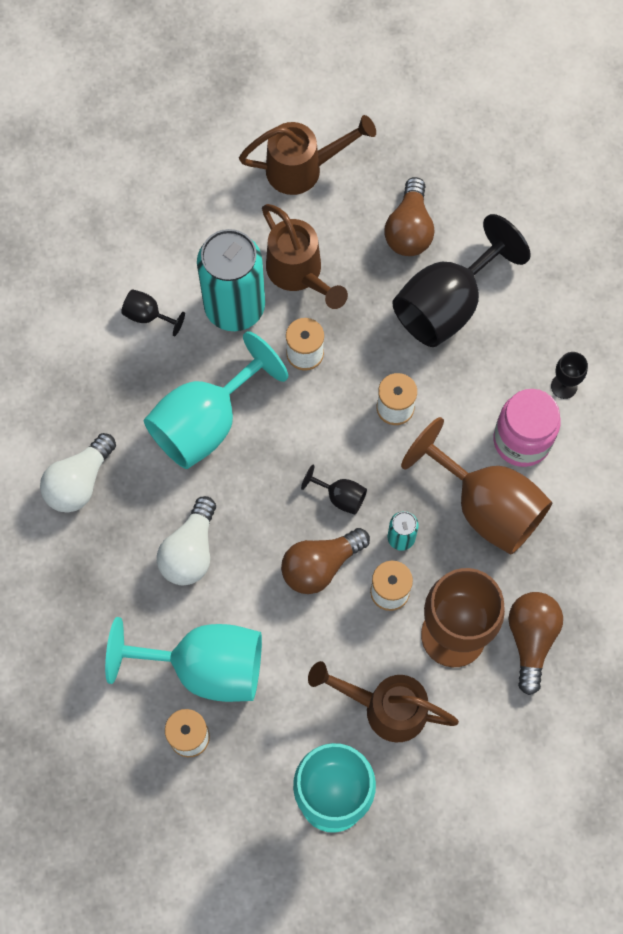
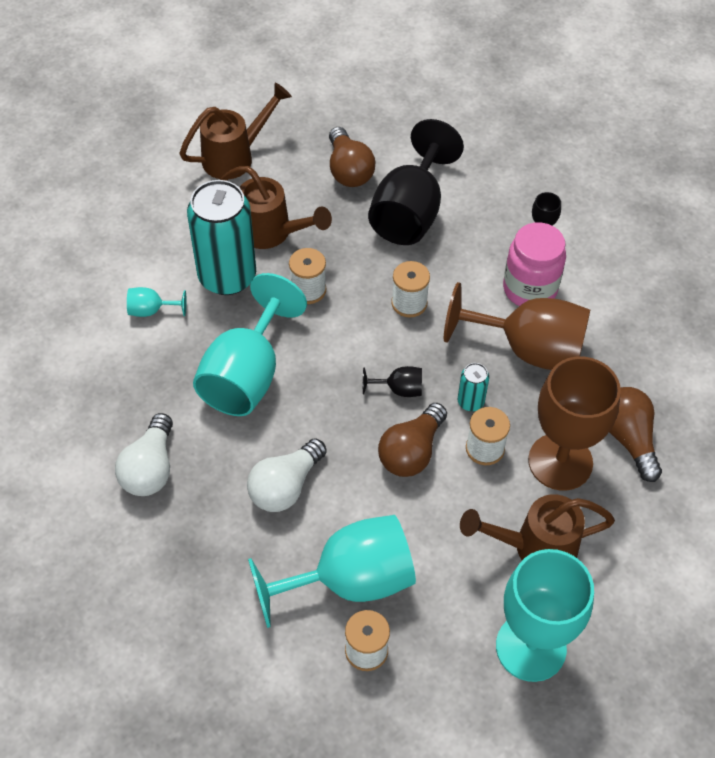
camera: 25 degrees left, 15 degrees down
(148, 316) = (151, 310): black goblet -> turquoise goblet
(190, 551) = (285, 486): white light bulb -> white light bulb turned 45 degrees clockwise

